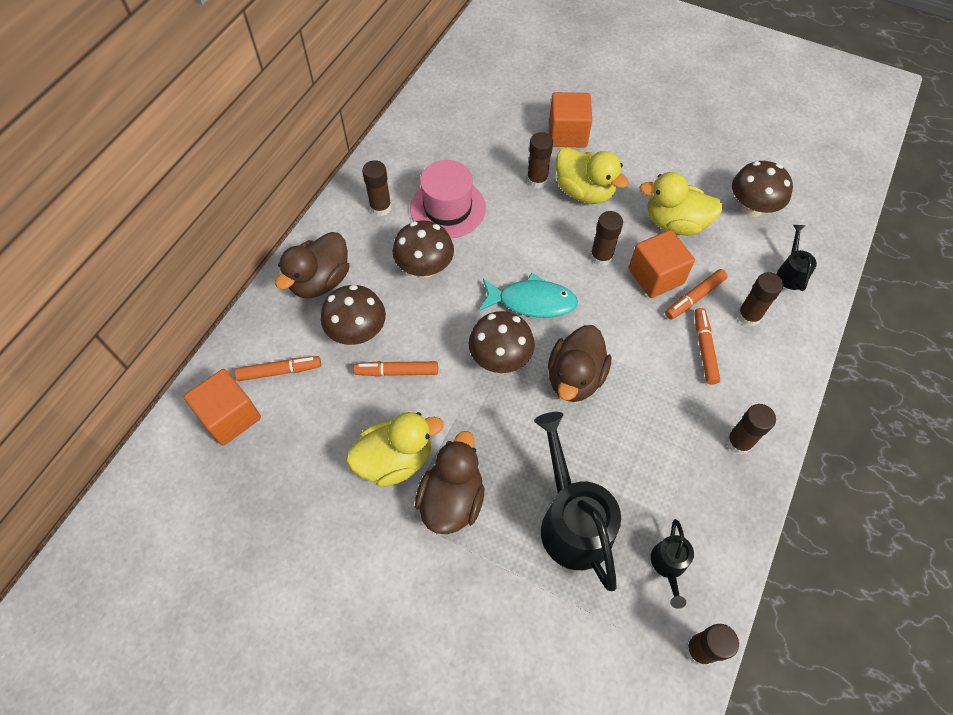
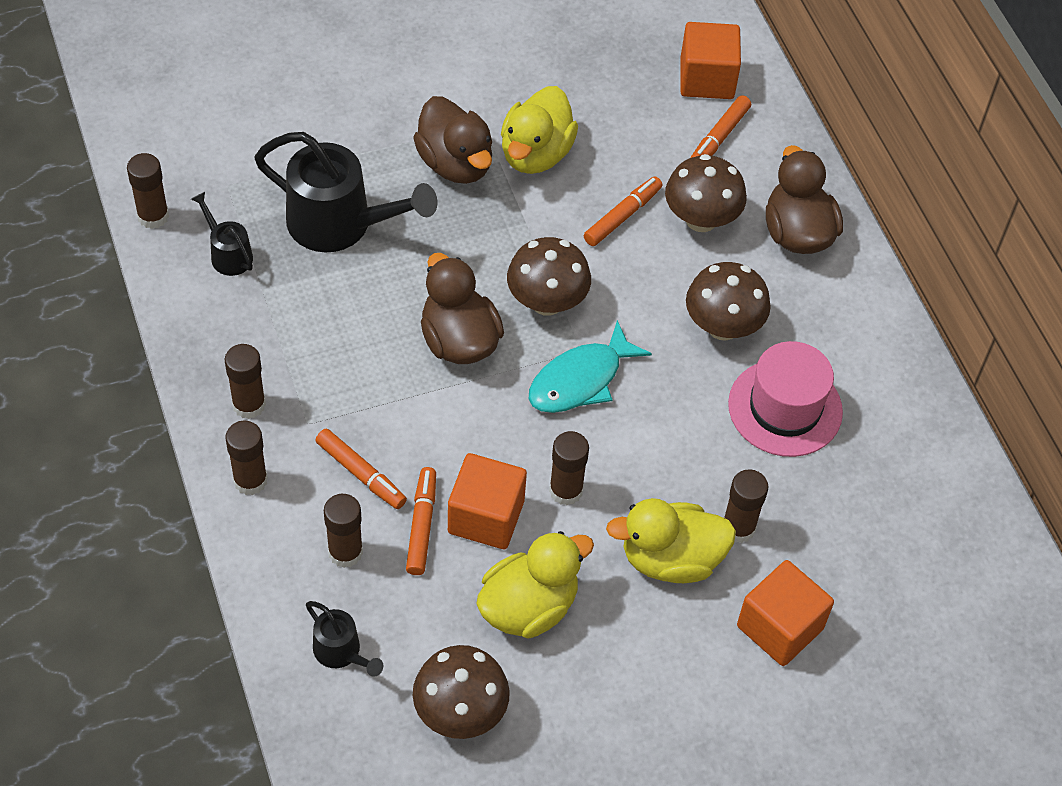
camera: 130 degrees right, 5 degrees down
(380, 207) = (849, 350): brown glue stick -> brown glue stick (250, 480)

